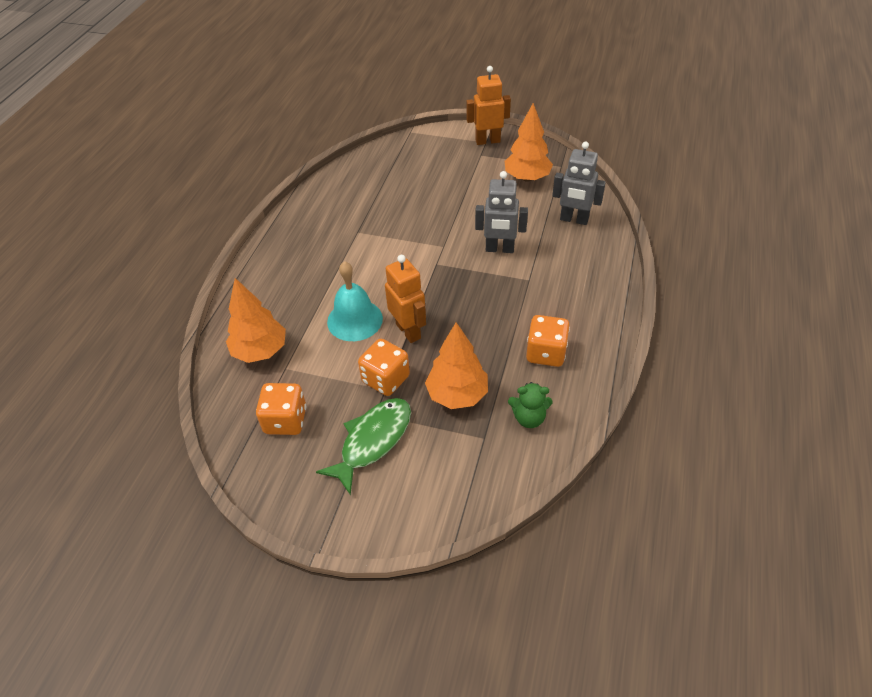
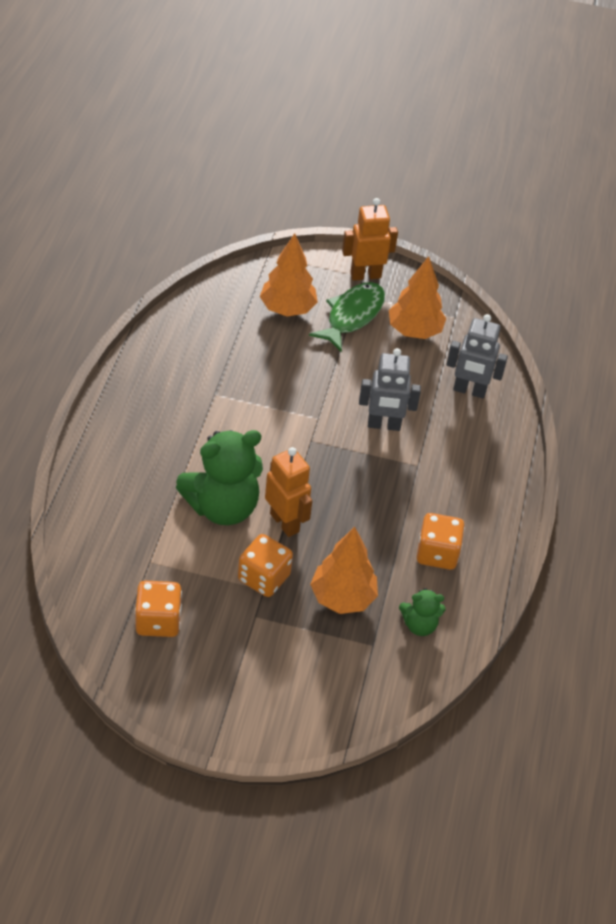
camera: 10 degrees left, 0 degrees up
(260, 351) = (118, 540): orange tree -> orange tree (287, 309)
(355, 320) = (222, 507): turquoise bell -> green teddy bear
(372, 441) = (255, 646): green fish -> green fish (352, 316)

